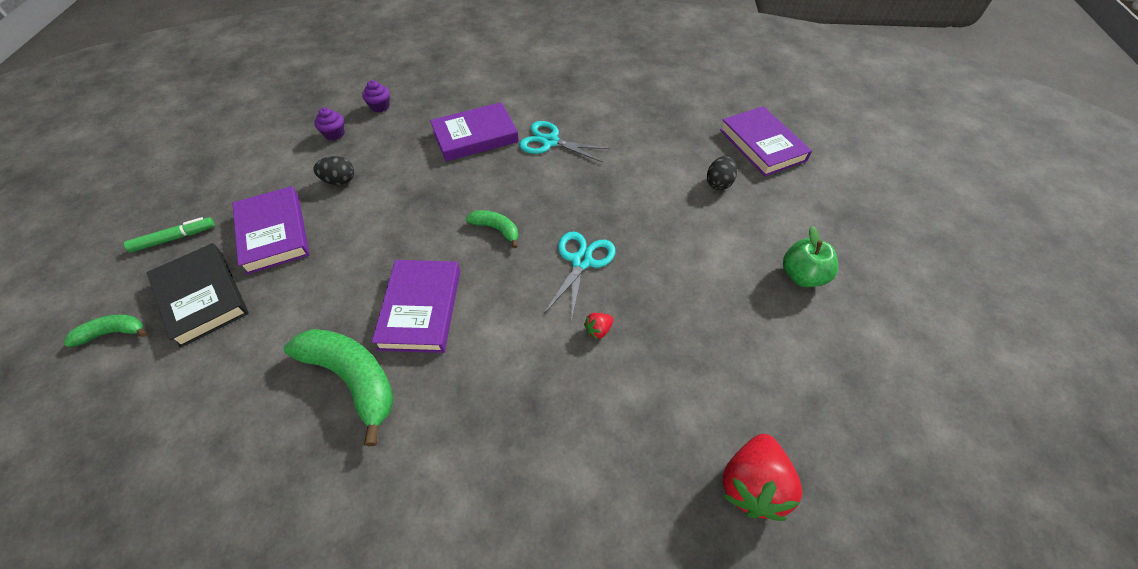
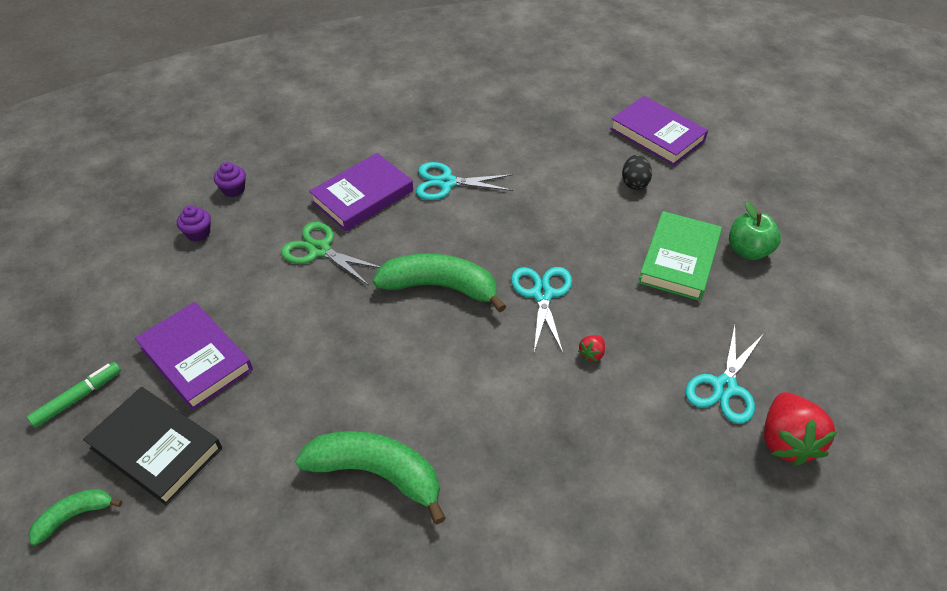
camera: 20 degrees left, 5 degrees down
(339, 181) = (237, 283): black egg -> none
(417, 171) = (319, 250): none -> green scissors
(421, 309) = (407, 386): purple book -> none
(496, 229) = (440, 287): green banana -> green banana, size x1.90
(712, 405) = (724, 387): none -> turquoise scissors
(727, 265) = (679, 259): none -> green book

